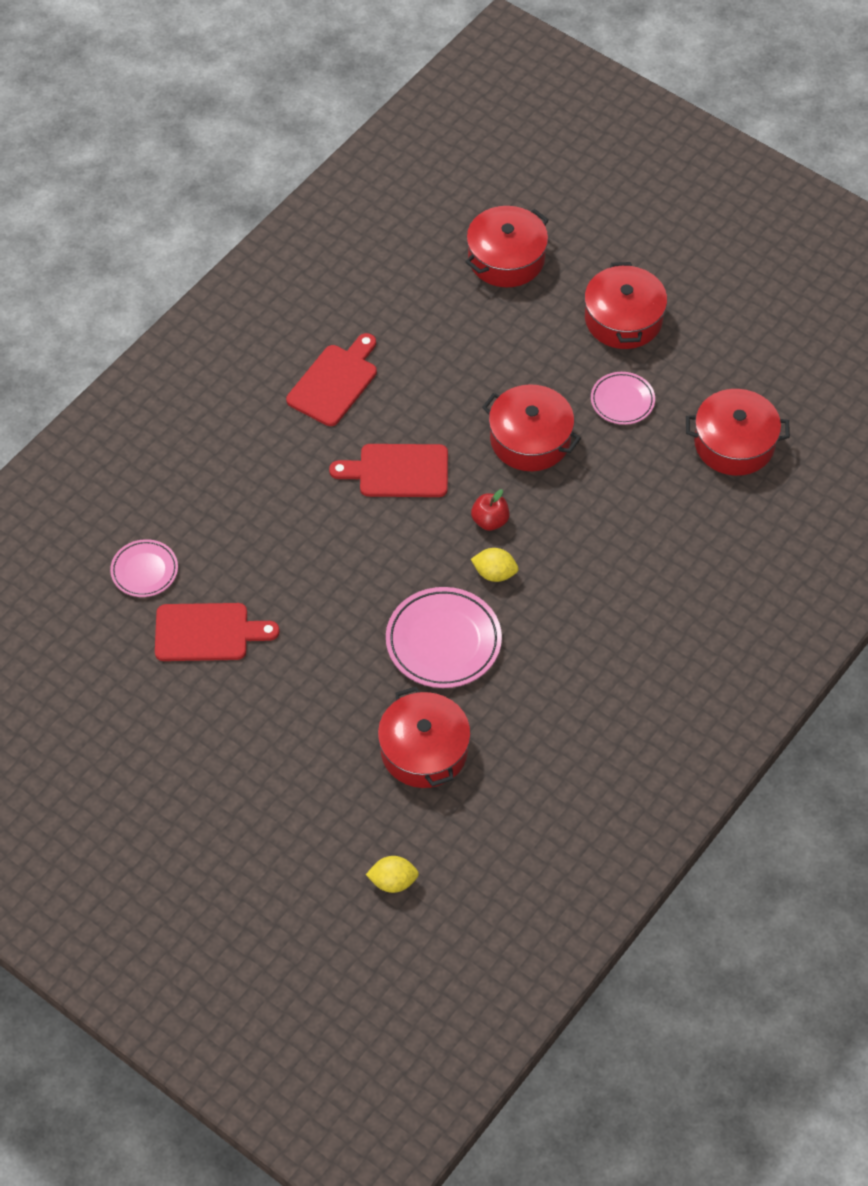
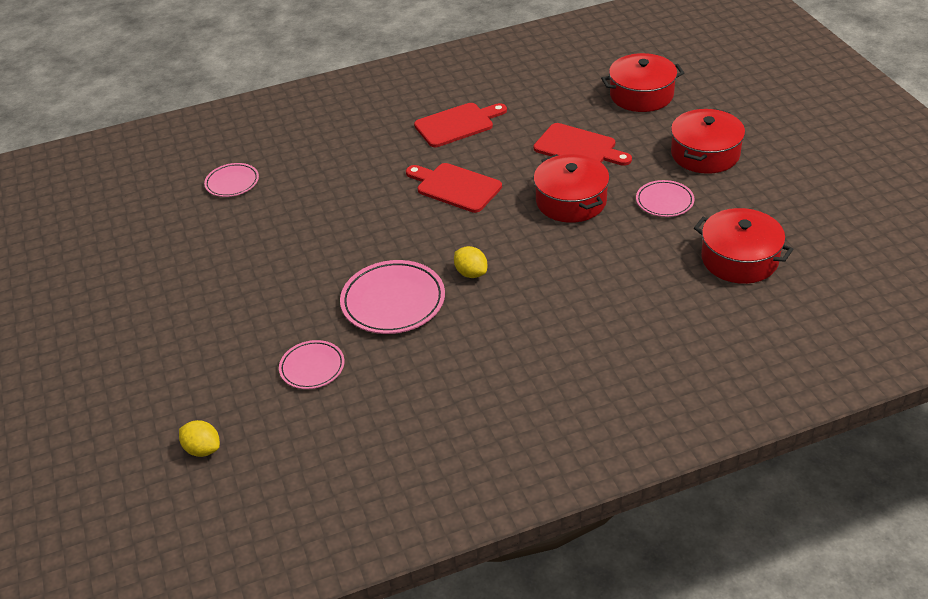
camera: 35 degrees right, 15 degrees down
(207, 632) = (236, 232): red cutting board -> red cutting board (578, 147)
(424, 750) = (312, 367): red pot -> pink plate
(490, 521) = (496, 239): red apple -> none

